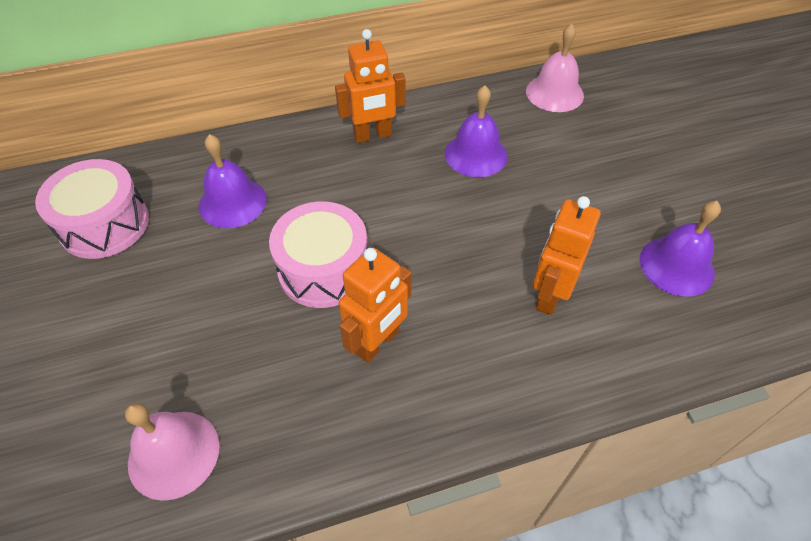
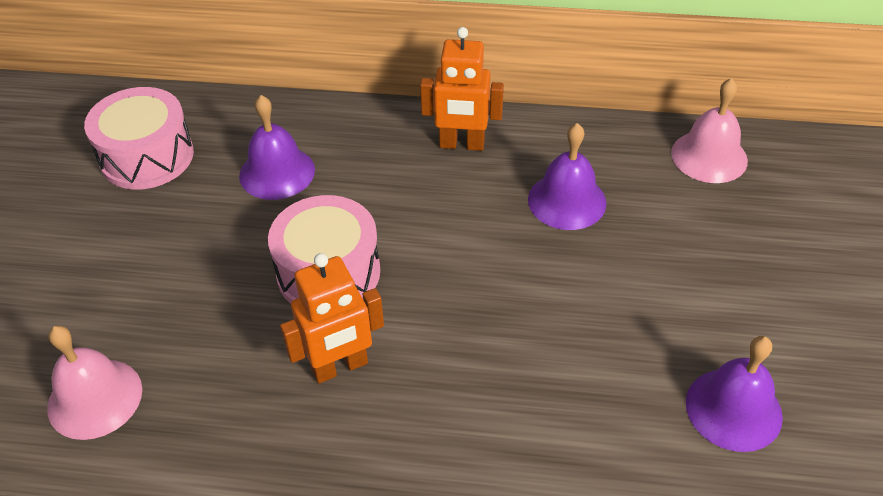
camera: 25 degrees right, 5 degrees down
(549, 295) = (555, 386): orange robot -> none

